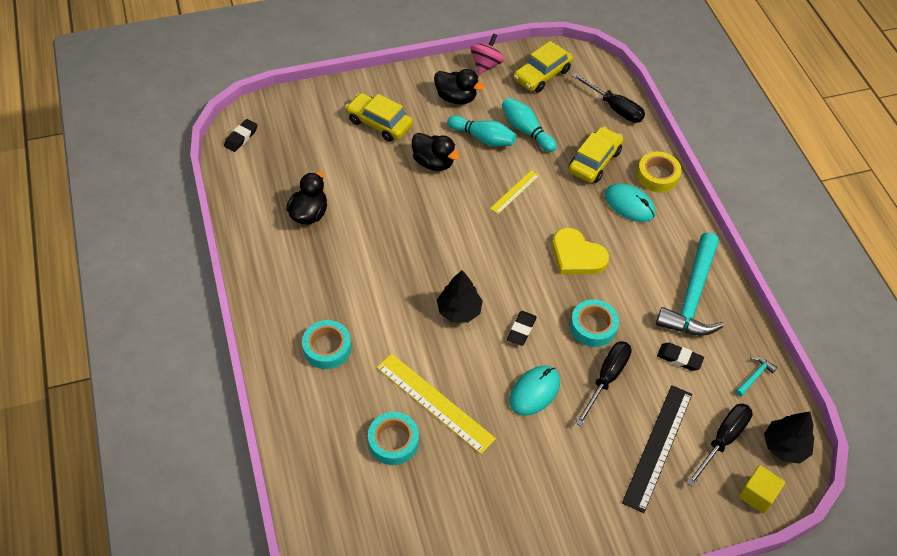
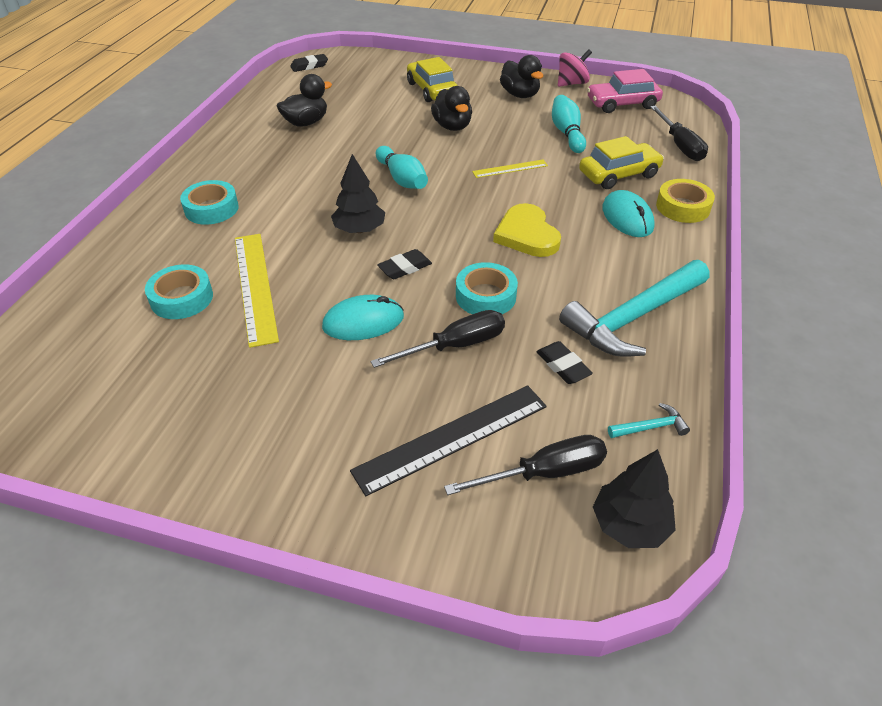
camera: 35 degrees right, 10 degrees down
(483, 138) = (517, 125): turquoise bowling pin -> turquoise bowling pin (402, 179)
(542, 75) = (622, 104): yellow car -> pink car
(757, 495) = (538, 560): yellow cube -> none

